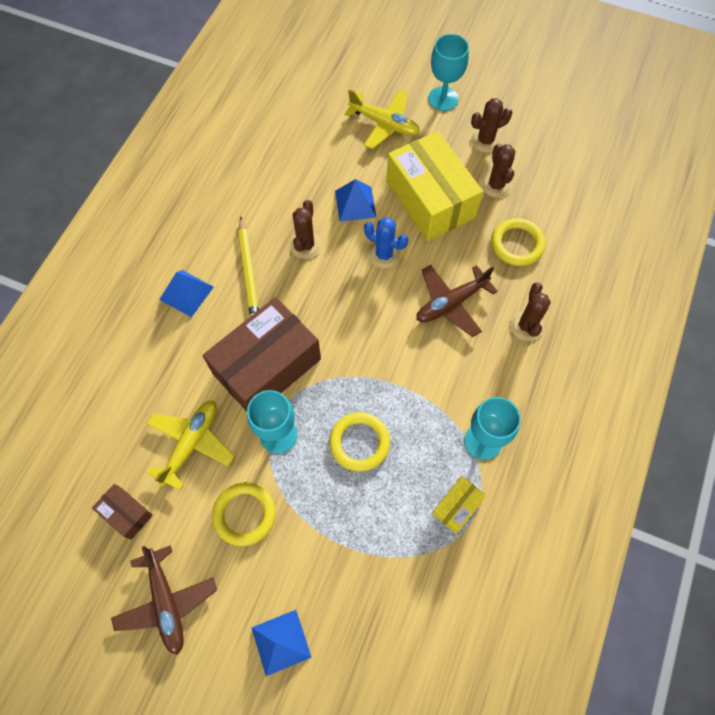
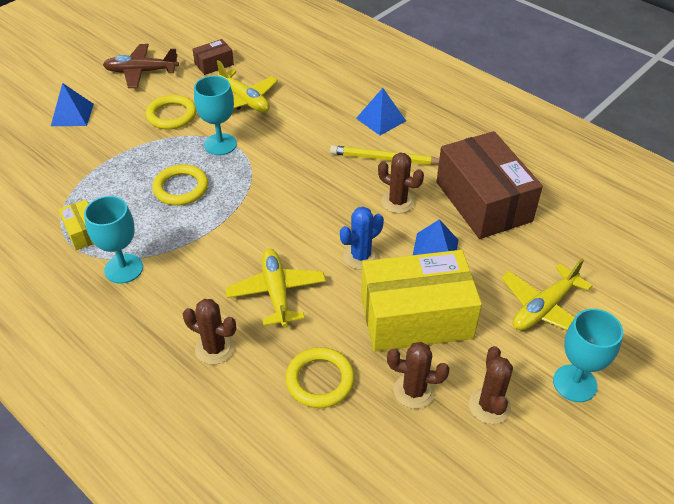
camera: 110 degrees right, 20 degrees down
(267, 366) = (284, 150): brown box -> brown box (483, 201)
(451, 303) = (276, 292): brown plane -> yellow plane

